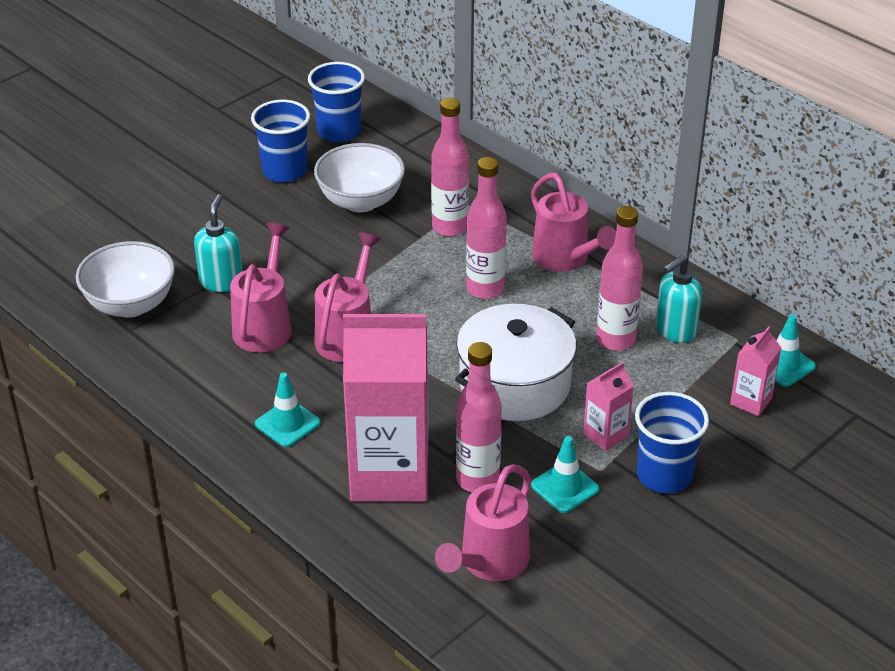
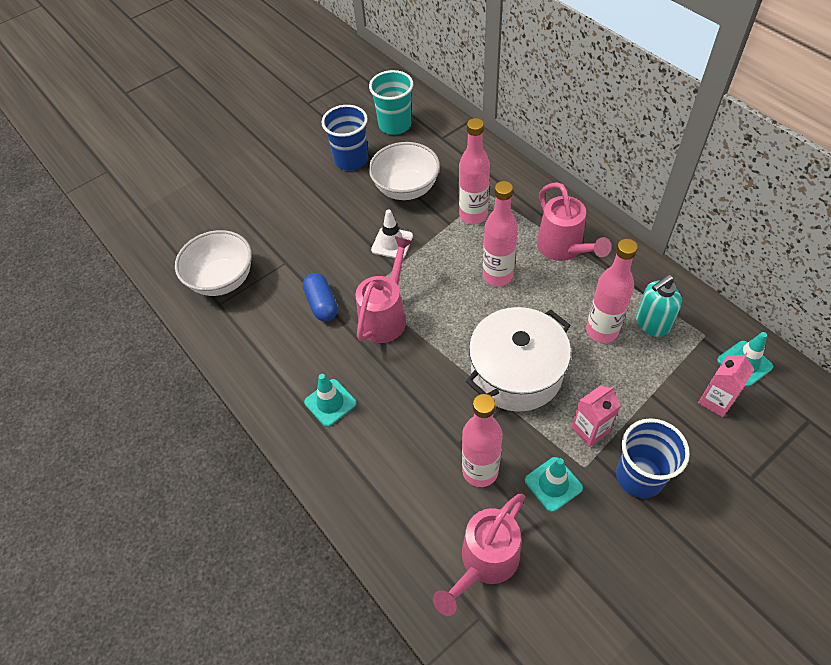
camera: 10 degrees right, 15 degrees up
(221, 282) = (293, 261): turquoise soap dispenser -> none
(265, 325) = (322, 304): pink watering can -> blue capsule
(339, 132) = (395, 125): blue cup -> turquoise cup
(348, 259) = (392, 243): none -> white traffic cone
(389, 474) = (408, 460): pink carton -> none

